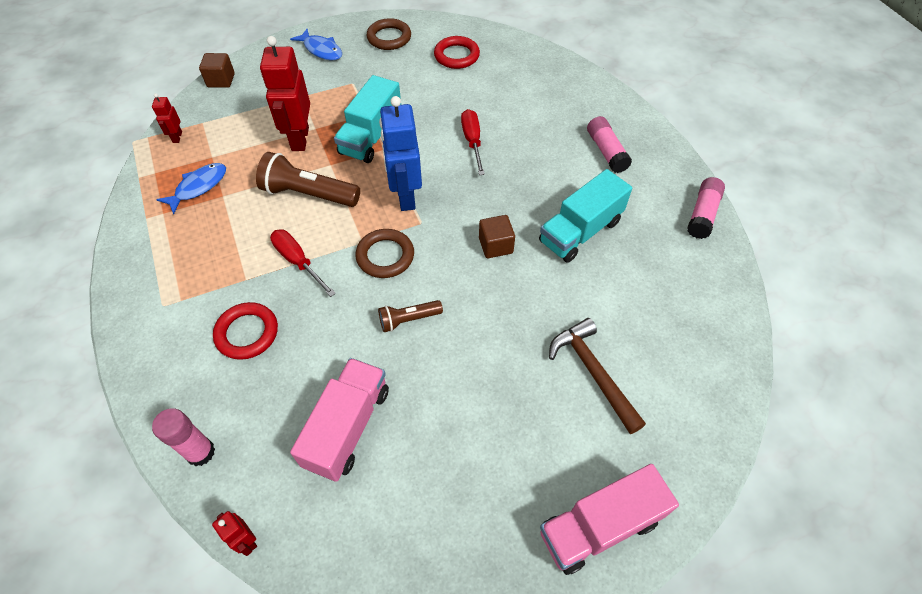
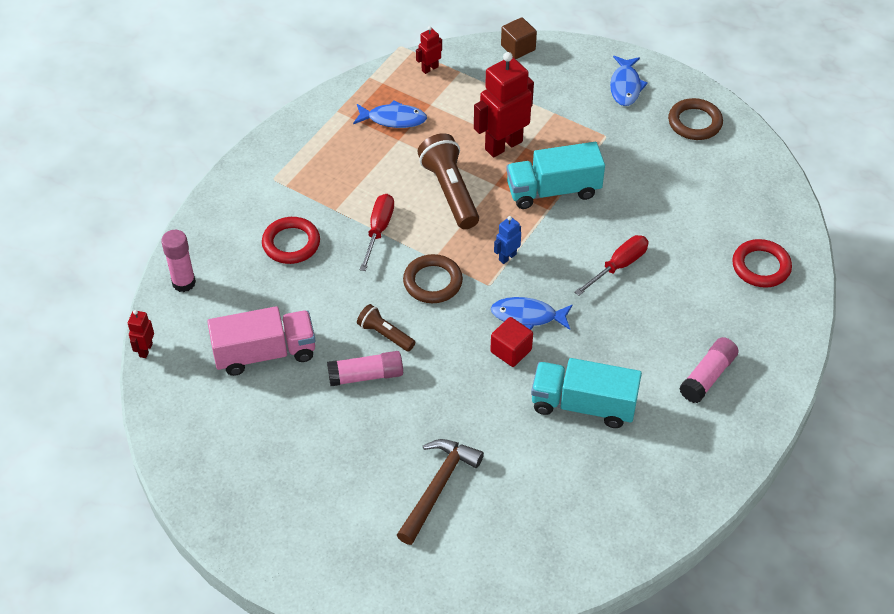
camera: 55 degrees right, 5 degrees down
(405, 196) = (507, 257): blue robot -> blue robot, size x0.47
(456, 56) = (724, 188): red ring -> red ring (761, 266)
(472, 217) = (527, 316): none -> blue fish
(495, 245) = (511, 351): brown cube -> red cube
(599, 526) = (305, 555): pink truck -> none
(702, 214) = (695, 494): pink glue stick -> pink glue stick (366, 375)

